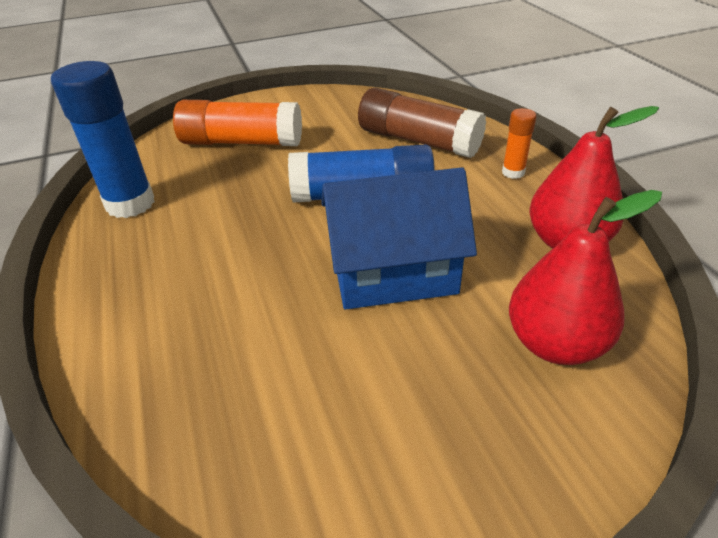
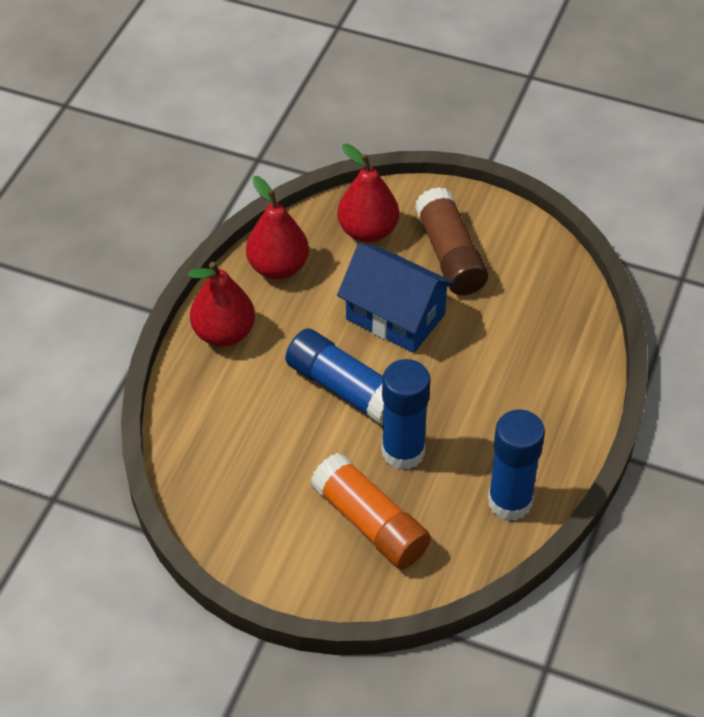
camera: 140 degrees left, 10 degrees up
(260, 185) = (403, 452): none -> blue glue stick
(418, 141) = (237, 414): brown glue stick -> brown glue stick (450, 255)
(513, 172) = (224, 333): orange glue stick -> red pear

